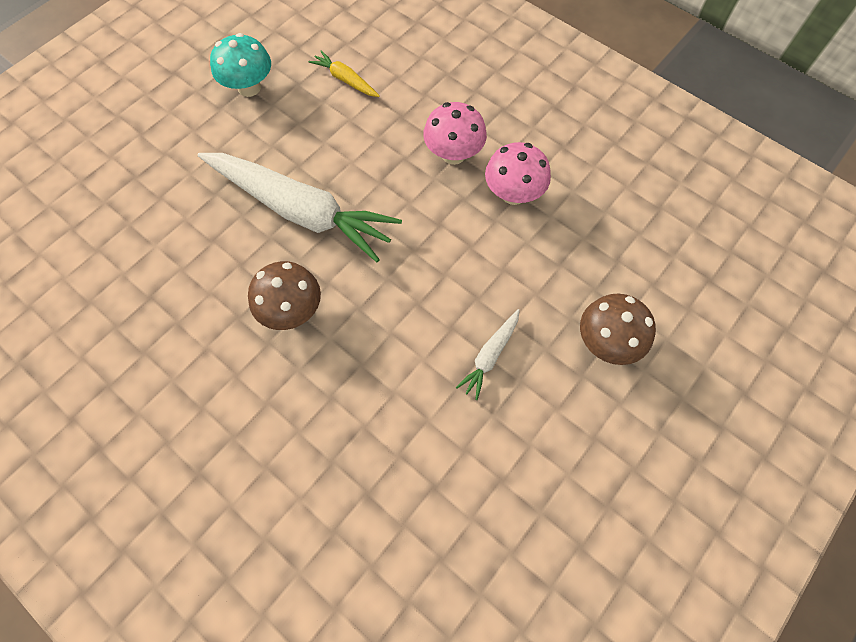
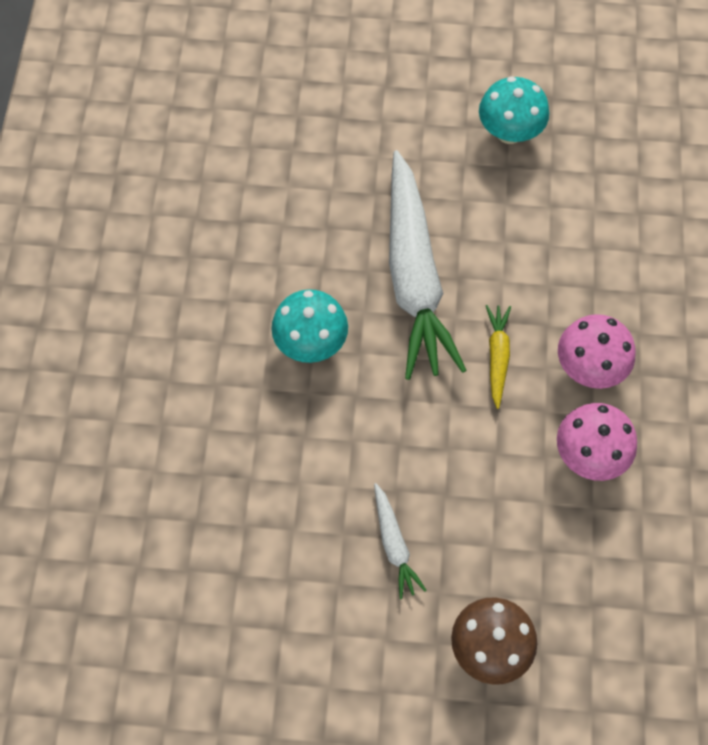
camera: 55 degrees right, 0 degrees up
(292, 311) = (311, 342): brown mushroom -> turquoise mushroom
(345, 80) = (592, 207): yellow carrot -> yellow carrot (497, 357)
(490, 356) = (394, 544): white carrot -> white carrot turned 105 degrees counterclockwise

